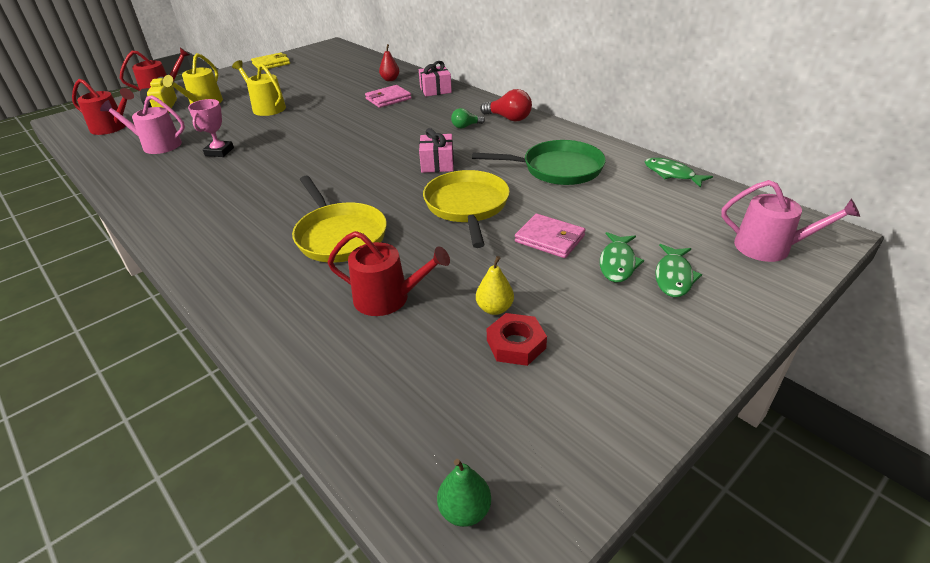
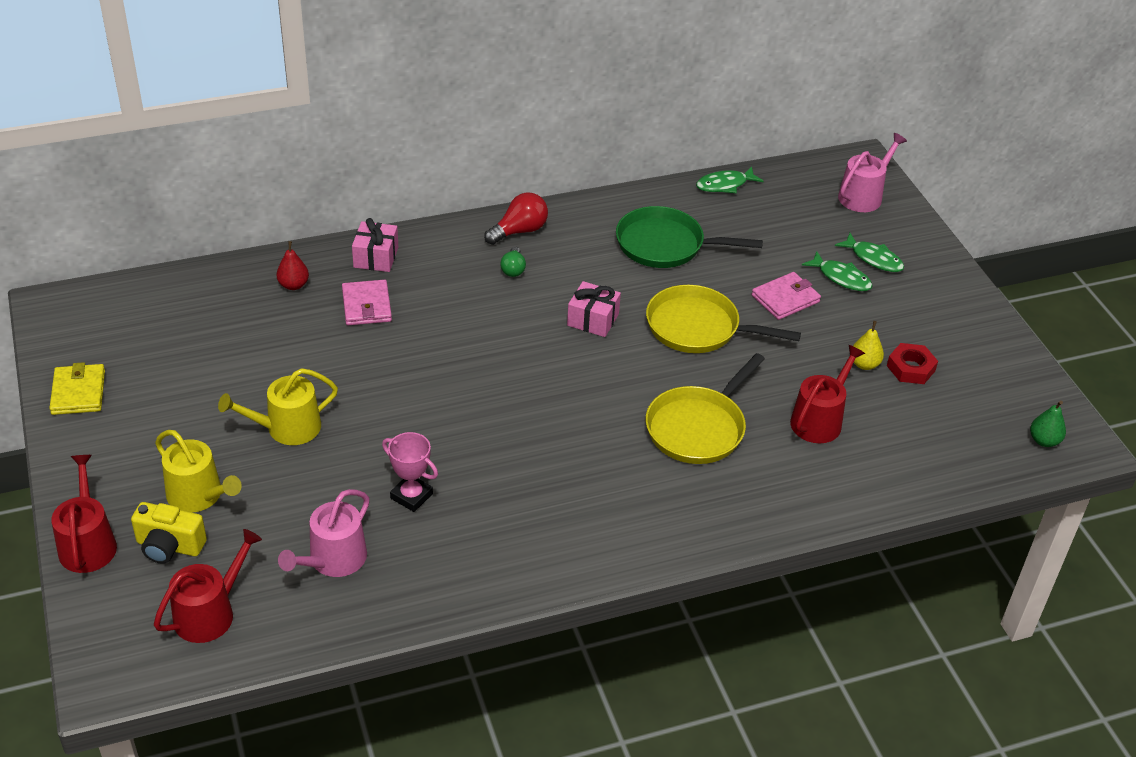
camera: 70 degrees left, 5 degrees up
(339, 235) = (698, 428): yellow pan -> yellow pan turned 135 degrees clockwise
(557, 169) = (665, 245): green pan -> green pan turned 105 degrees counterclockwise

